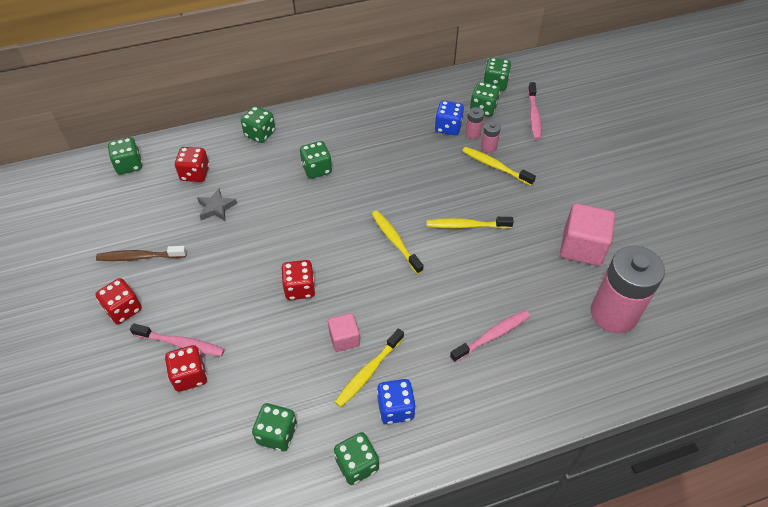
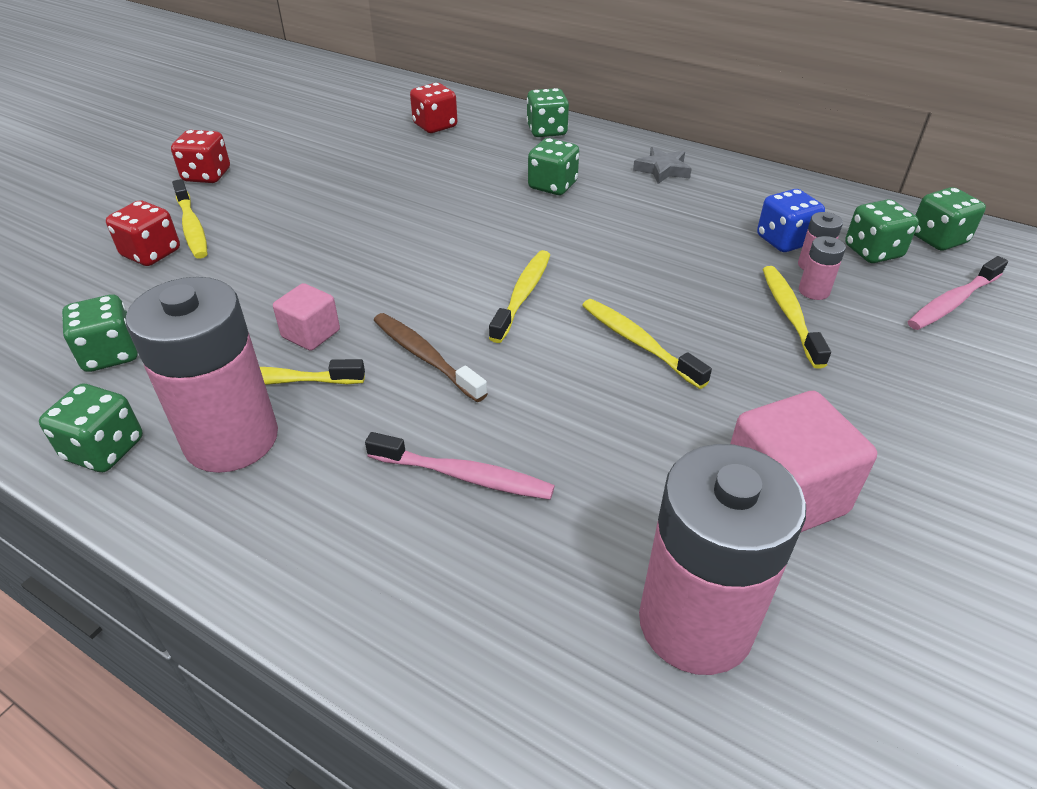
camera: 50 degrees right, 10 degrees down
(129, 165) = (396, 92): green dice -> none
(139, 257) = (285, 151): brown toothbrush -> brown toothbrush (425, 356)
(181, 344) = (192, 227): pink toothbrush -> yellow toothbrush
(216, 208) = (405, 158): grey star -> grey star (662, 170)
(299, 288) = (354, 262): red dice -> none
(395, 408) = (231, 439): blue dice -> pink battery

